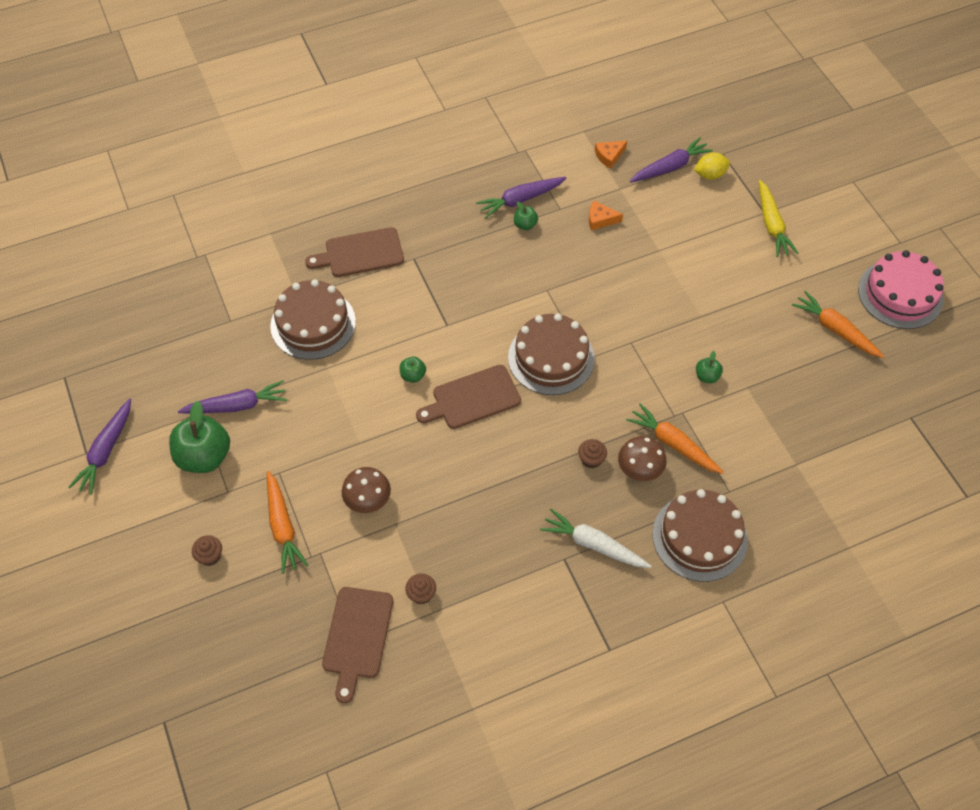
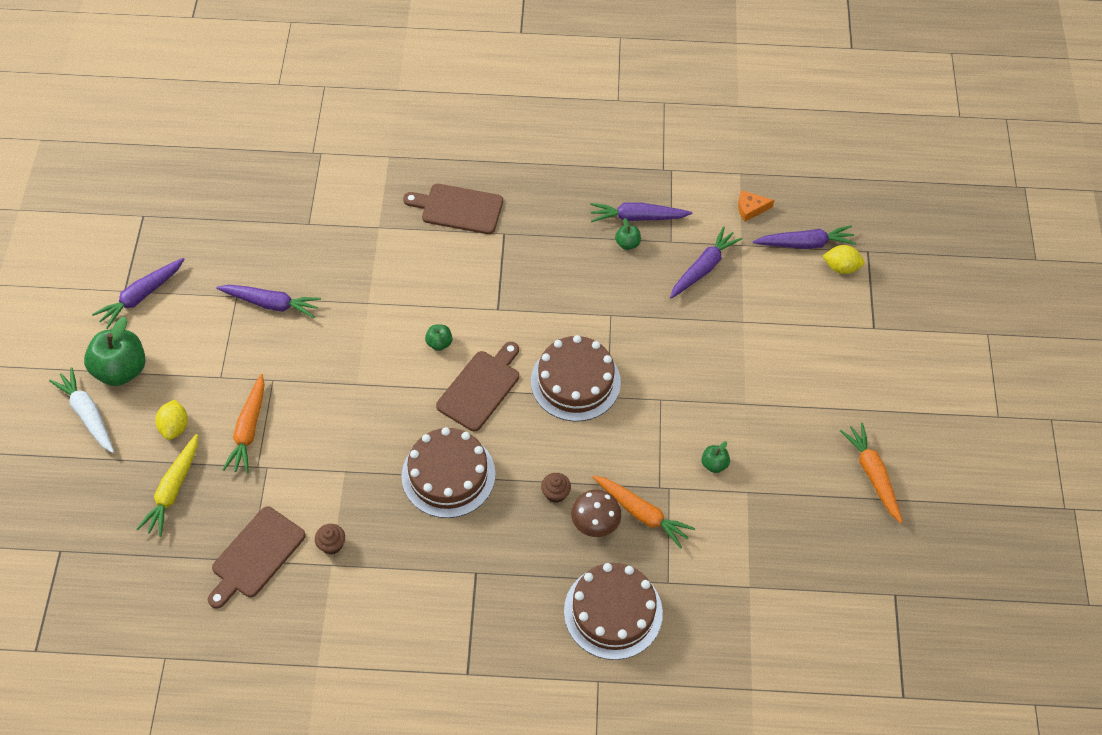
camera: 25 degrees right, 0 degrees up
(204, 456) = (218, 337): green apple -> green apple (121, 370)
(210, 556) = (175, 427): brown cupcake -> yellow lemon
(313, 324) = (378, 257): brown cake -> brown cake (448, 475)
(368, 500) = (334, 439): brown mushroom -> none
(472, 398) = (480, 388): brown cutting board -> brown cutting board turned 120 degrees clockwise
(593, 544) = (510, 572): white carrot -> white carrot (88, 414)
(600, 219) = (703, 268): orange cheese -> purple carrot
(673, 444) = (641, 513): orange carrot -> orange carrot turned 150 degrees clockwise
(771, 225) = (873, 343): yellow carrot -> yellow carrot (173, 490)
(900, 294) = (963, 468): pink cake -> none

